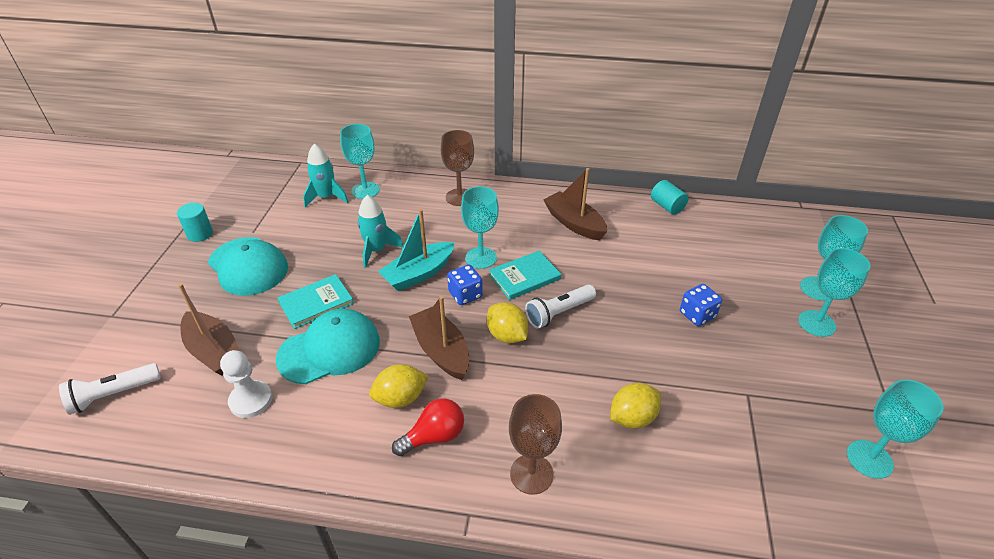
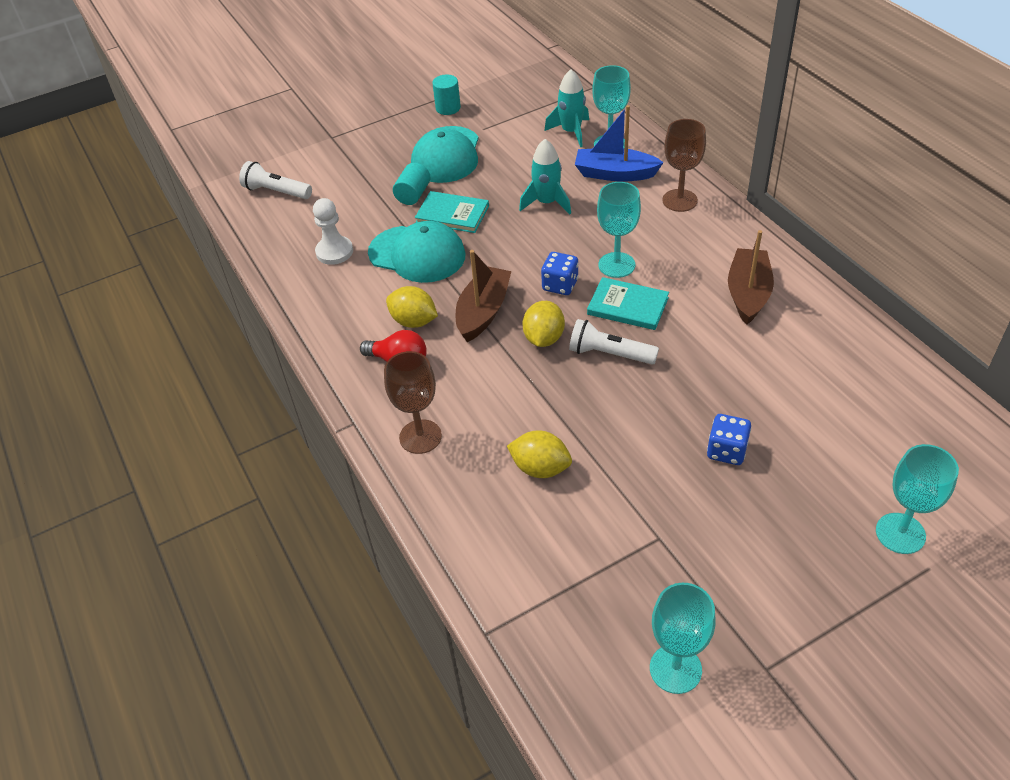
camera: 55 degrees right, 5 degrees up
(214, 351) = (354, 203): brown boat -> none
(396, 205) = (615, 174): none -> blue boat
(419, 274) = (550, 243): turquoise boat -> none
(667, 206) = (876, 344): turquoise cylinder -> turquoise cylinder (413, 195)
(816, 323) = (835, 554): turquoise goblet -> none

